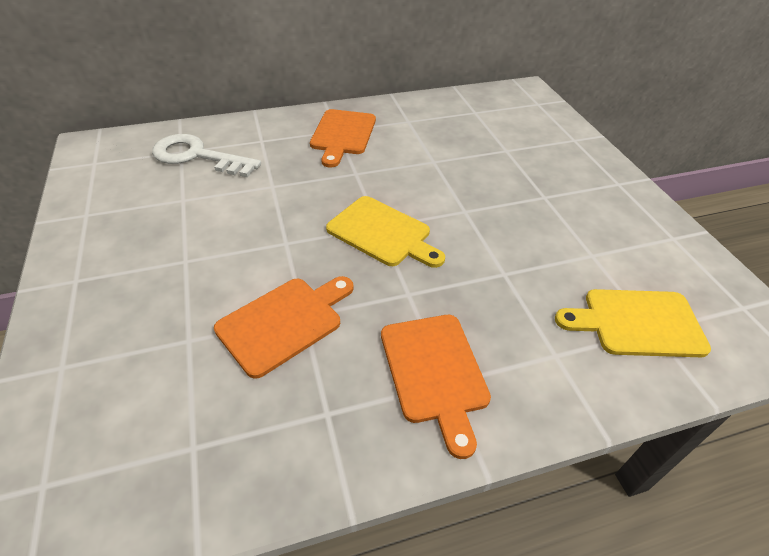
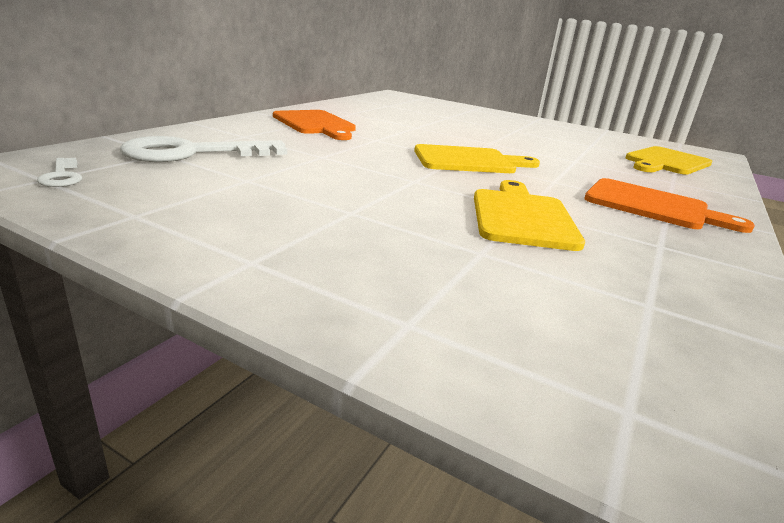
camera: 45 degrees left, 20 degrees down
(104, 163) = (62, 176): none -> white key
(284, 322) = (522, 216): orange cutting board -> yellow cutting board

